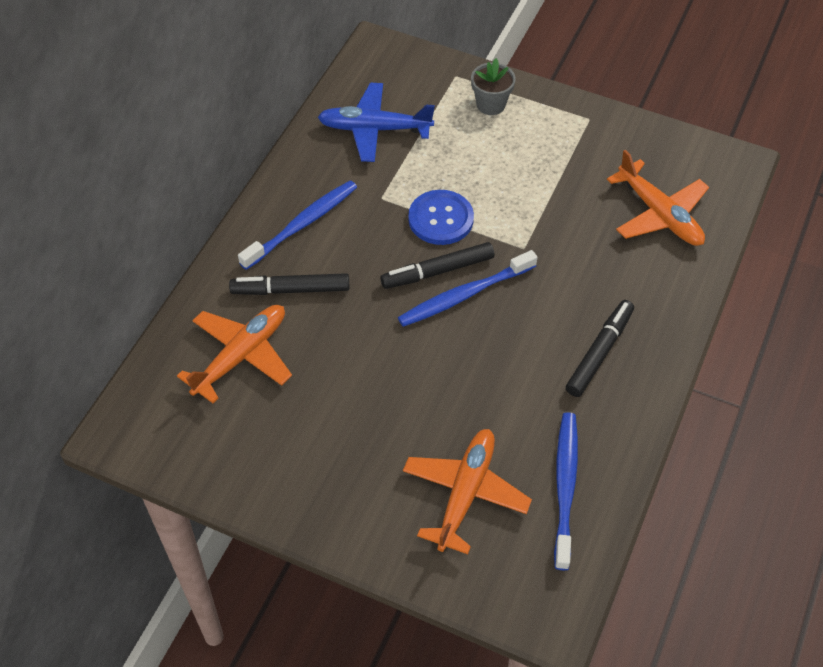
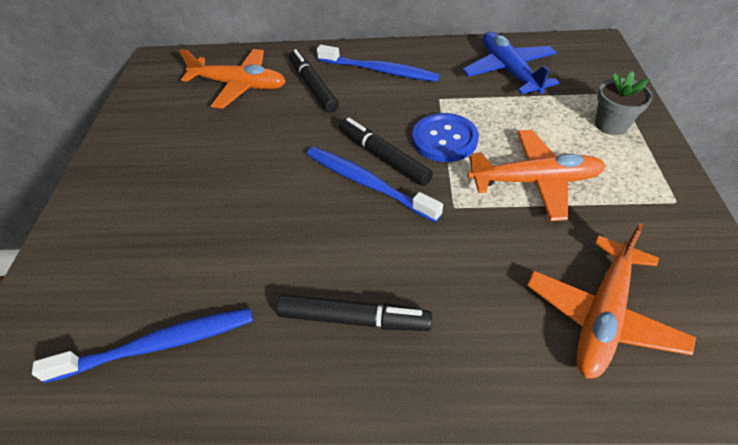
camera: 70 degrees right, 5 degrees down
(465, 493) = (136, 260): orange plane -> orange plane (535, 181)

